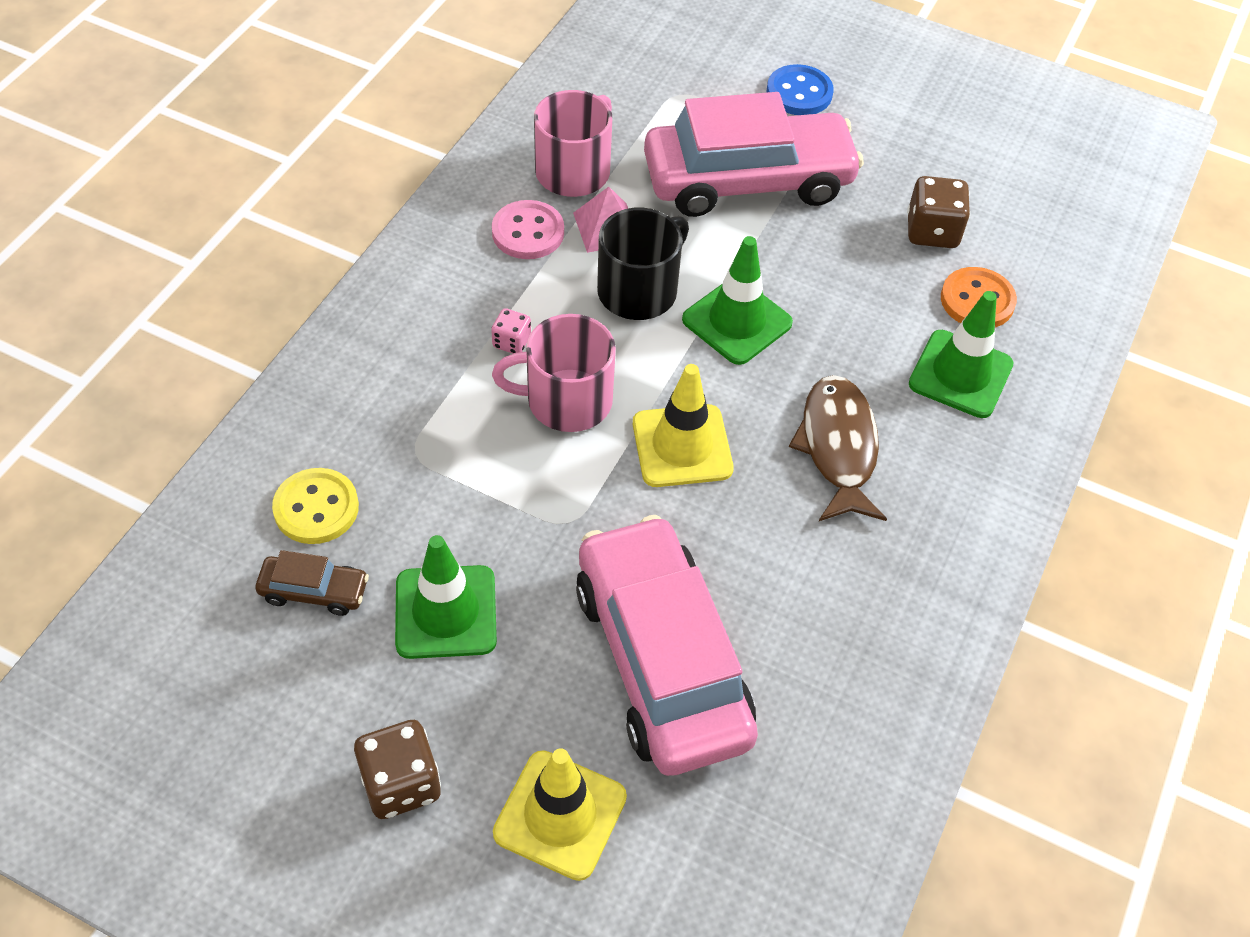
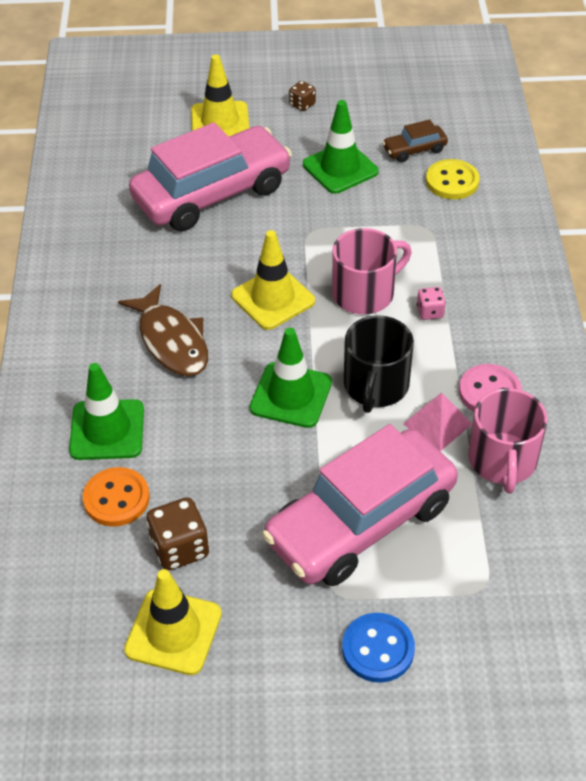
camera: 155 degrees right, 5 degrees down
(401, 783) = (302, 104): brown dice -> brown dice, size x0.57
(661, 660) = (212, 193): pink car -> pink car turned 75 degrees counterclockwise
(968, 173) = (173, 632): none -> yellow traffic cone

